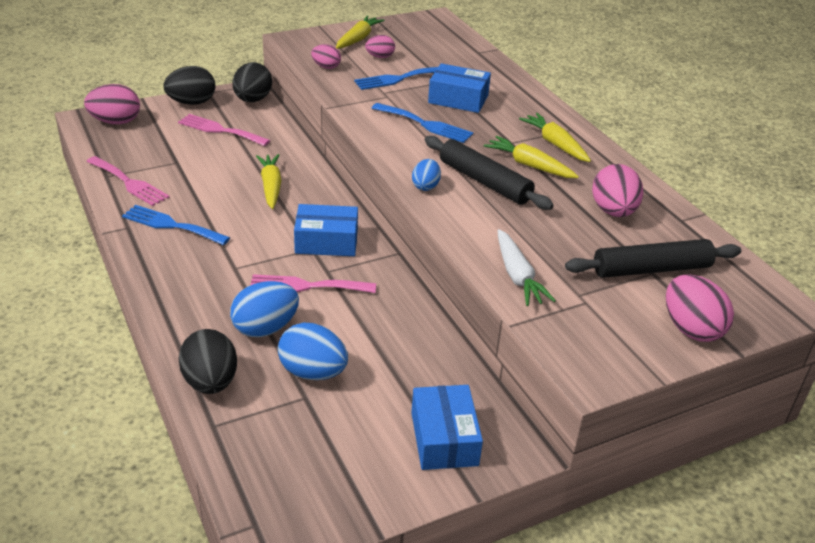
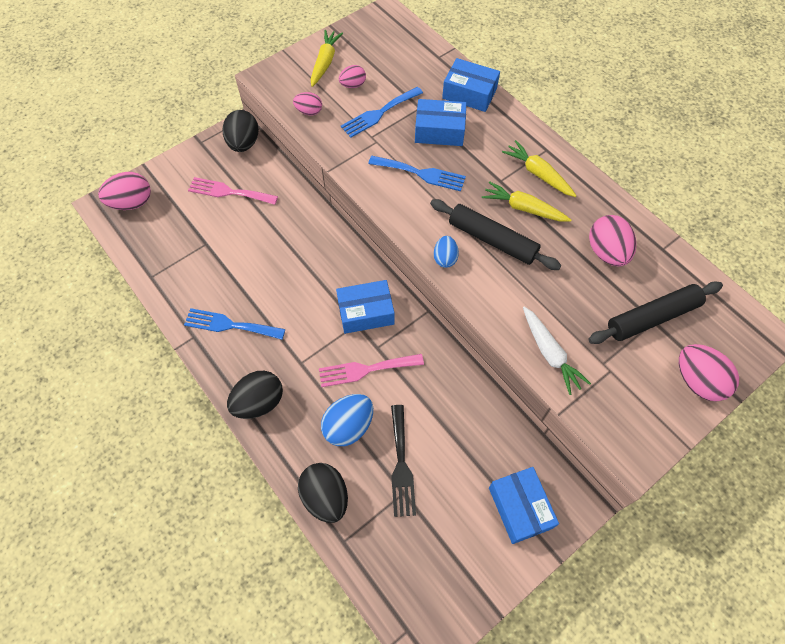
camera: 10 degrees left, 25 degrees up
(129, 183) = (174, 281): pink fork -> none
(192, 103) = (190, 160): black egg -> black egg (259, 402)
(271, 186) = (297, 255): yellow carrot -> none
(313, 372) = (401, 465): blue egg -> black fork
(501, 80) = (469, 93): none -> blue box

